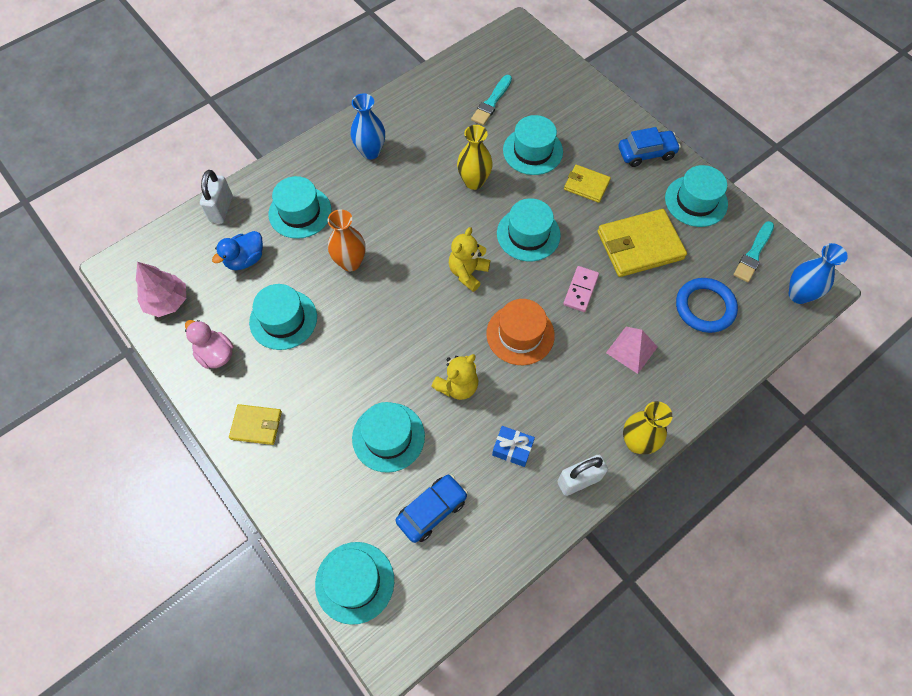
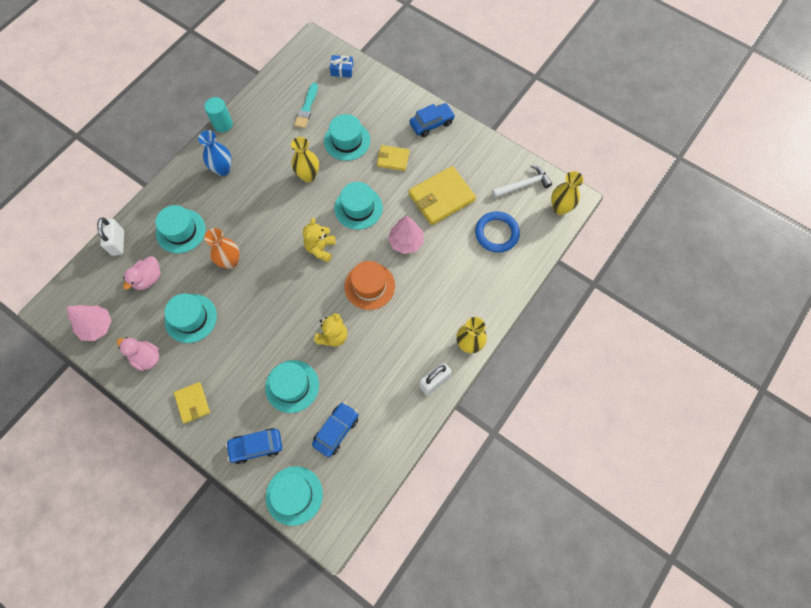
camera: 15 degrees left, 5 degrees up
(245, 259) = (148, 279): blue duck -> pink duck
(256, 425) = (192, 403): yellow wallet -> yellow wallet turned 75 degrees clockwise
(322, 503) = (256, 446): none -> blue car
(384, 100) = (223, 124): none -> turquoise cylinder
(512, 449) = (383, 372): blue gift -> blue gift (342, 70)
(581, 290) = (406, 242): pink domino -> pink tree
(631, 349) = (451, 277): pink pyramid -> none
(696, 201) = (475, 153): turquoise hat -> none
(753, 254) = (523, 185): turquoise brush -> white hammer
(798, 295) = (560, 208): blue vase -> yellow vase

